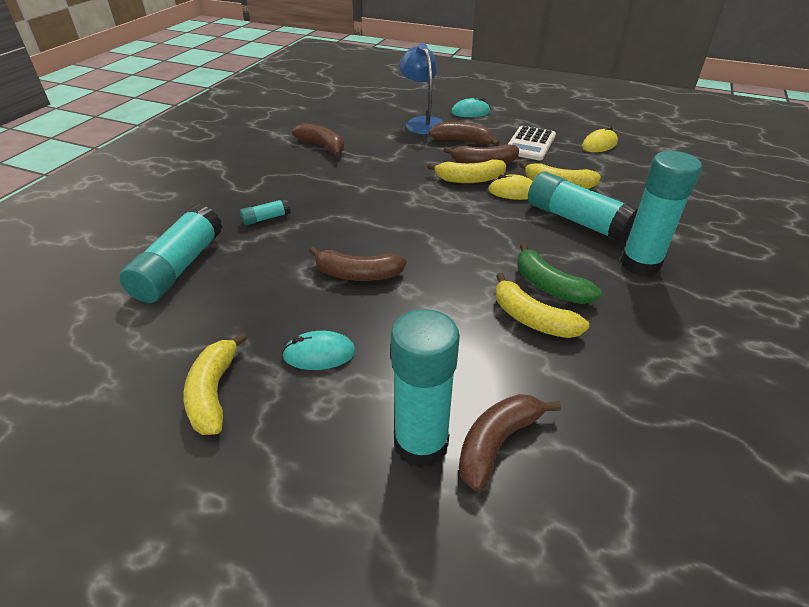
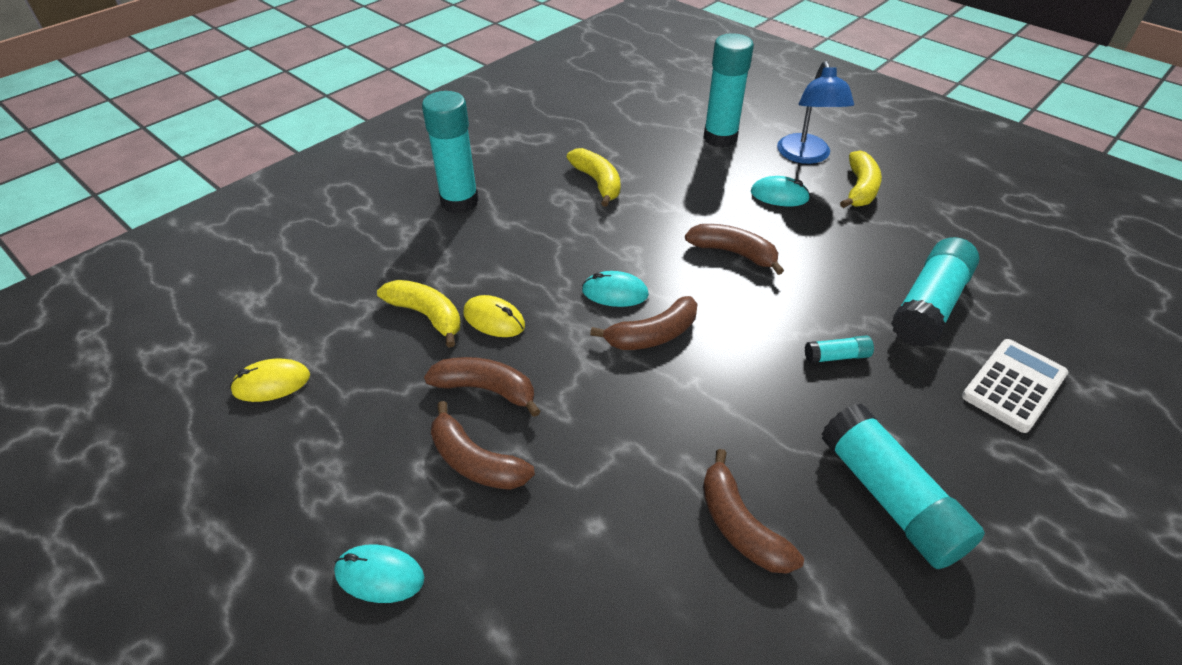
camera: 160 degrees left, 5 degrees up
(422, 123) = (509, 560): blue lamp -> blue lamp (806, 156)
(443, 223) = (615, 293): none -> turquoise mouse
(469, 179) = (533, 358): yellow banana -> none
(497, 443) = (673, 129): brown banana -> brown banana (652, 335)
(530, 144) = (373, 418): white calculator -> white calculator (1014, 385)
(549, 286) = (560, 202): green banana -> none
(577, 221) = (463, 259): turquoise glue stick -> turquoise glue stick (889, 498)

